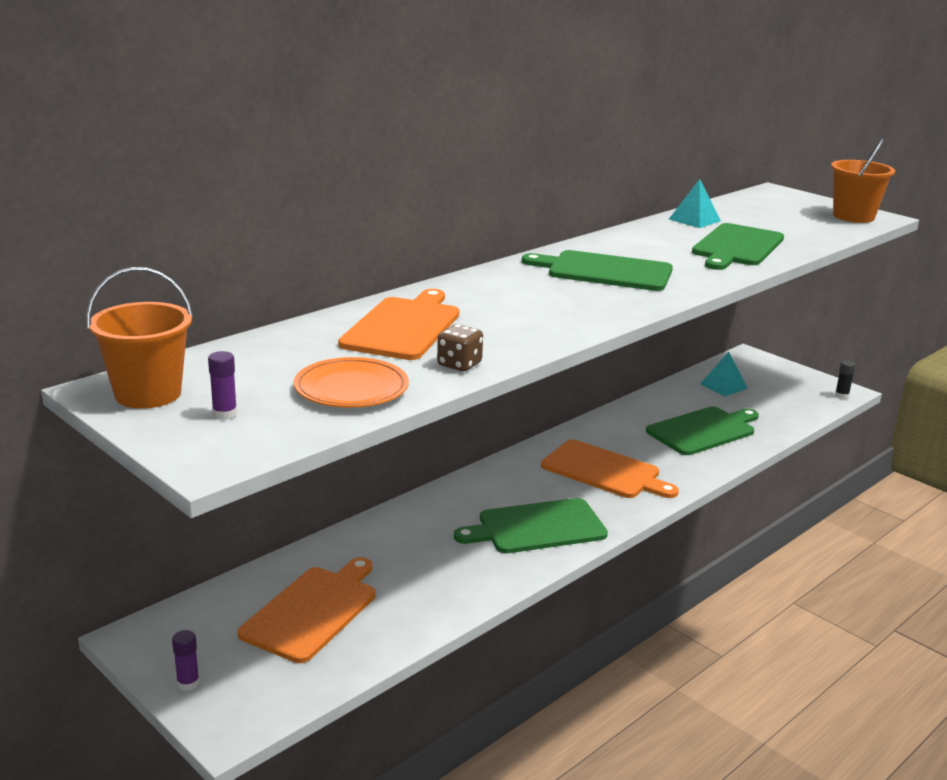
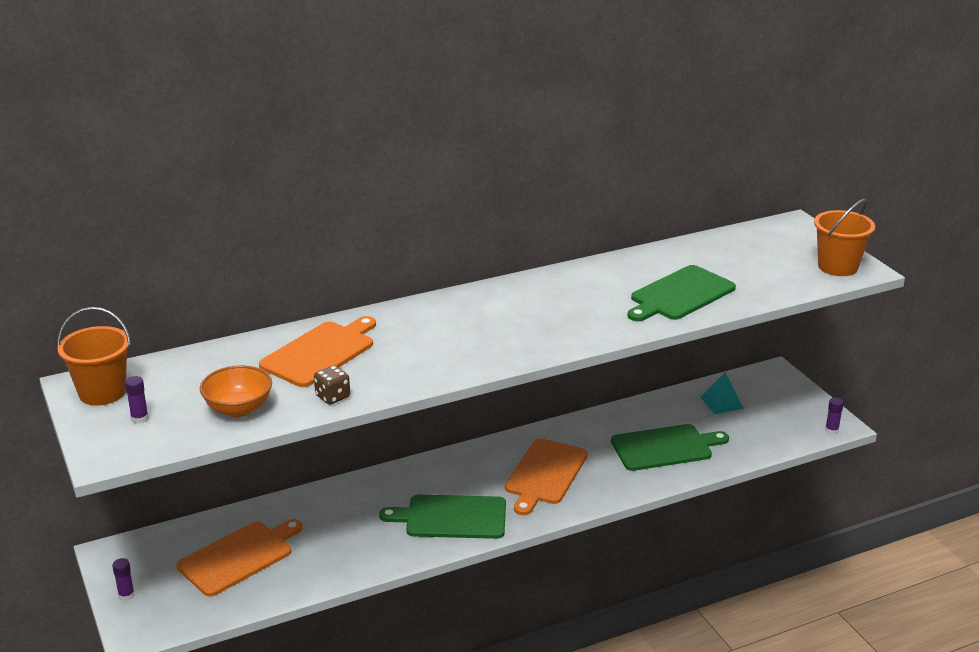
camera: 20 degrees right, 5 degrees up
(351, 389) = (238, 409): orange plate -> orange bowl
(604, 471) = (545, 474): orange cutting board -> orange cutting board turned 60 degrees clockwise
(605, 271) = (532, 311): green cutting board -> none
(694, 220) = (673, 255): turquoise pyramid -> none
(841, 396) = (831, 430): black glue stick -> purple glue stick

